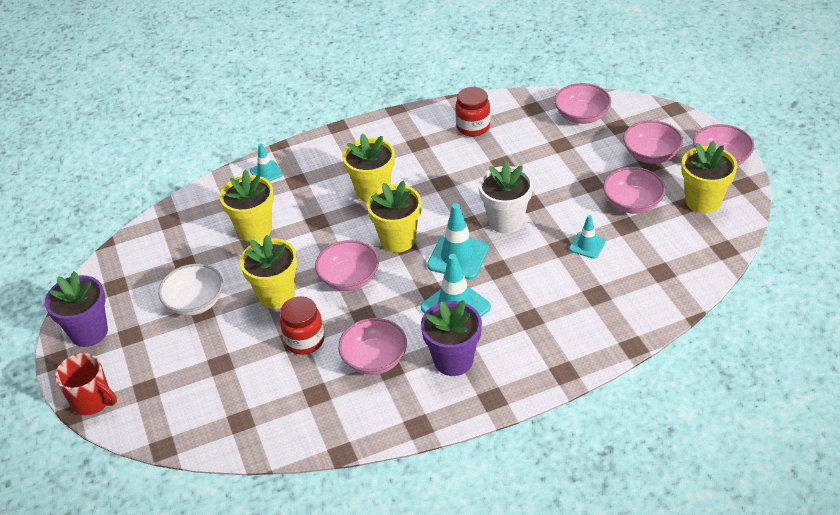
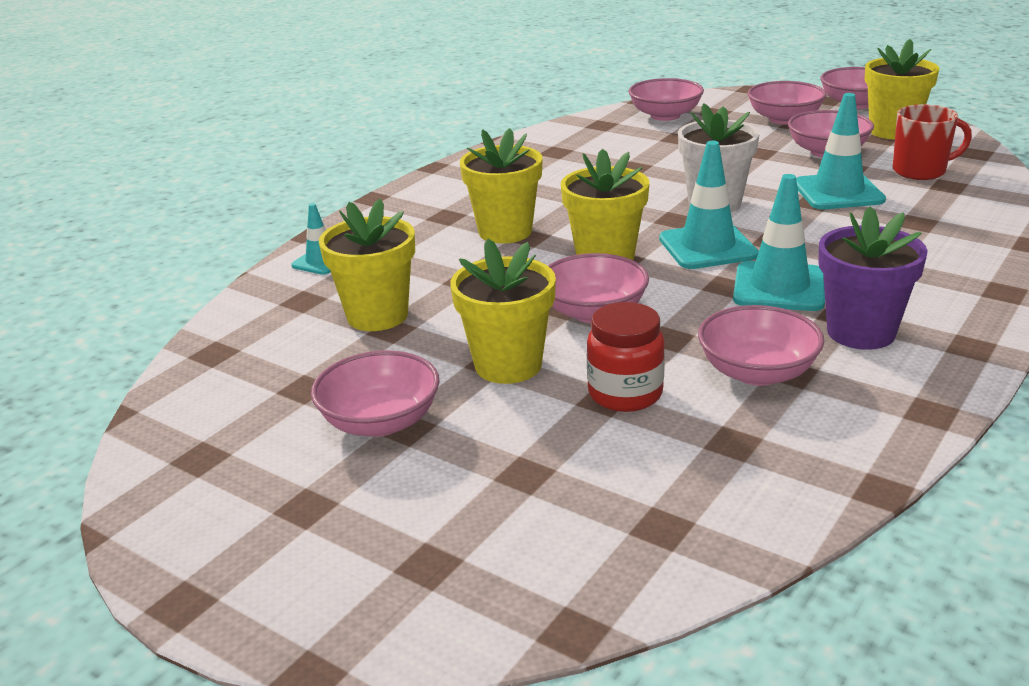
camera: 35 degrees left, 15 degrees down
(89, 332) = (213, 536): purple flower pot -> none
(92, 401) = (337, 630): red mug -> red mug (920, 171)
(195, 302) = (380, 421): white bowl -> pink bowl
(473, 127) = (554, 153): red jar -> none
(587, 245) = (838, 192): turquoise traffic cone -> turquoise traffic cone, size x1.74

